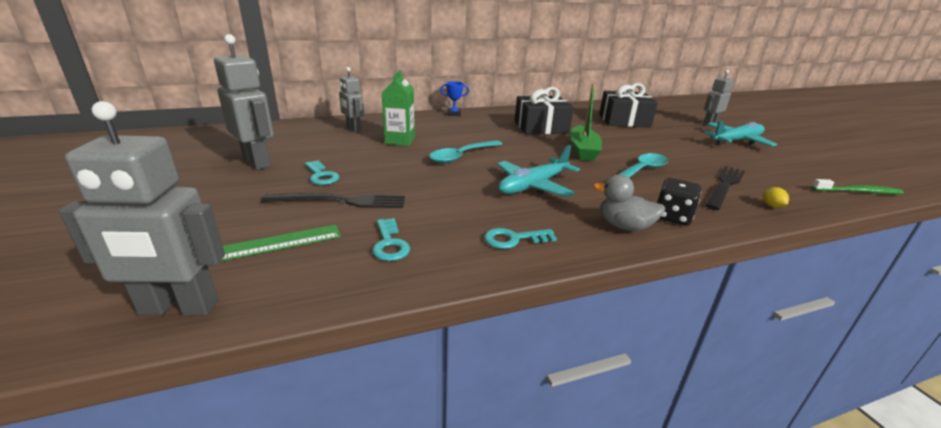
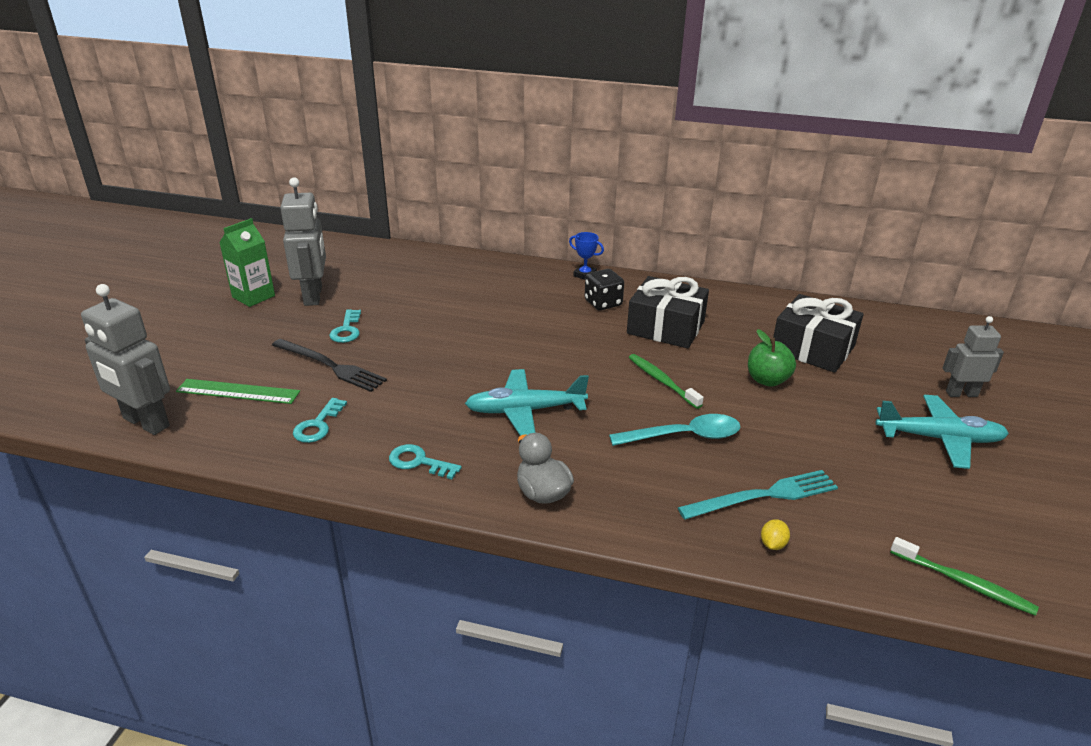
camera: 35 degrees right, 5 degrees up
(353, 129) = (443, 272): grey robot -> none
(400, 140) = (470, 303): green carton -> green carton (253, 296)
(462, 156) = (506, 345): turquoise spoon -> none
(583, 150) = (662, 381): green boat -> green toothbrush
(630, 137) = (767, 380): none -> green apple
(672, 217) = (615, 504): black dice -> black dice (603, 303)
(725, 186) = (763, 496): black fork -> turquoise fork

